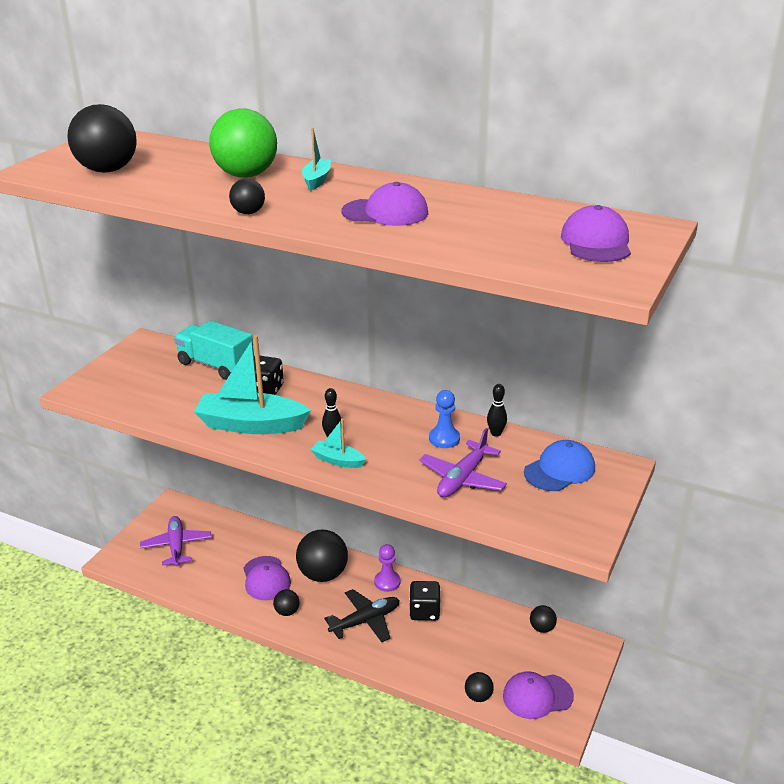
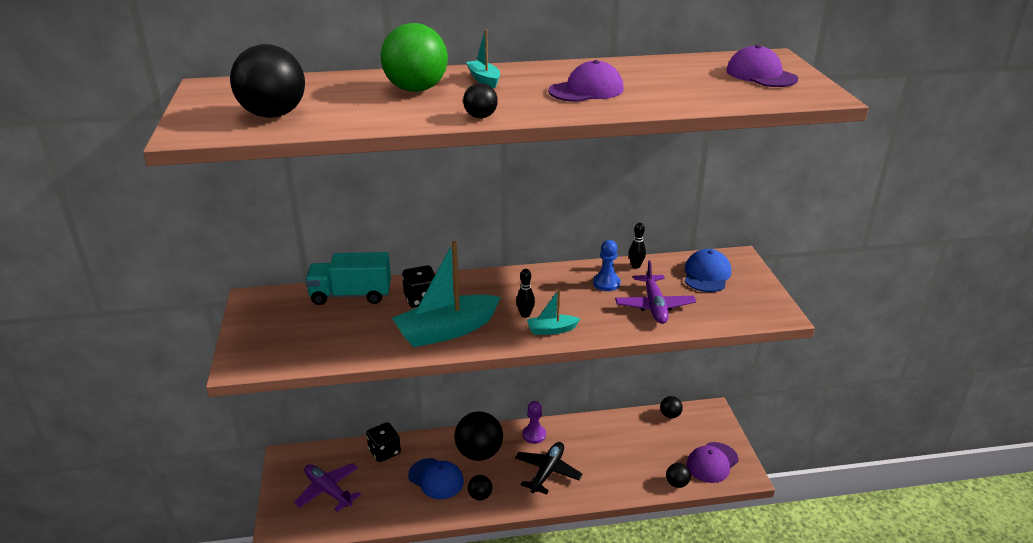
camera: 35 degrees left, 0 degrees up
(266, 578) = (436, 479): purple cap -> blue cap
(424, 611) = (582, 443): black dice -> black dice (384, 452)

